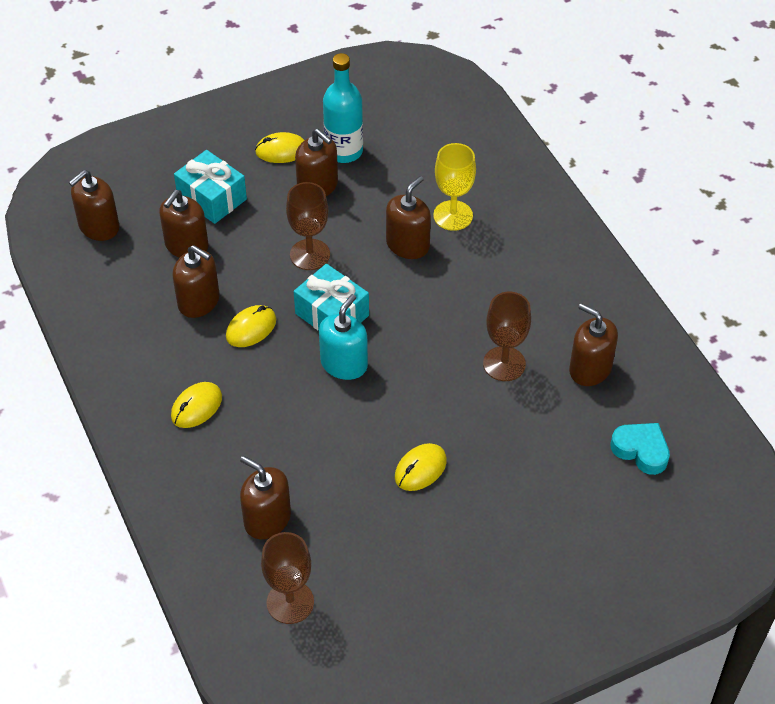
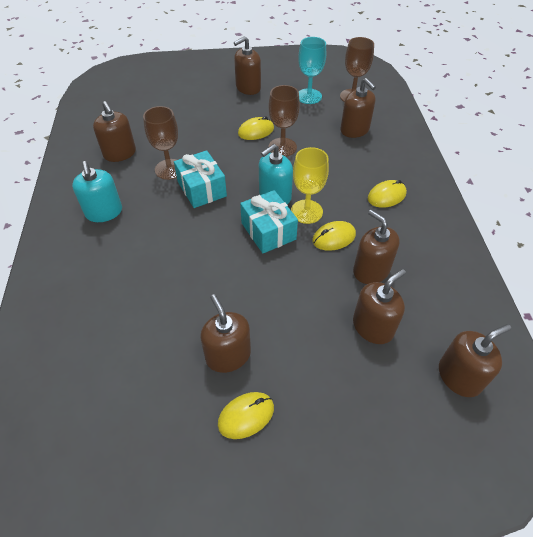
camera: 160 degrees left, 0 degrees up
(212, 198) = (337, 375): turquoise gift -> turquoise gift (202, 189)
(281, 150) = (246, 416): yellow mouse -> yellow mouse turned 45 degrees counterclockwise
(310, 254) = (265, 285): brown goblet -> brown goblet (282, 147)
(344, 151) = (182, 392): turquoise bottle -> none
(367, 578) = (309, 96): none -> turquoise goblet
(408, 245) = (180, 270): brown soap dispenser -> brown soap dispenser (248, 88)
(453, 215) = (127, 285): yellow goblet -> yellow goblet (306, 211)
(541, 282) = (104, 212): none -> turquoise soap dispenser
(641, 450) = (129, 111): turquoise heart -> none

